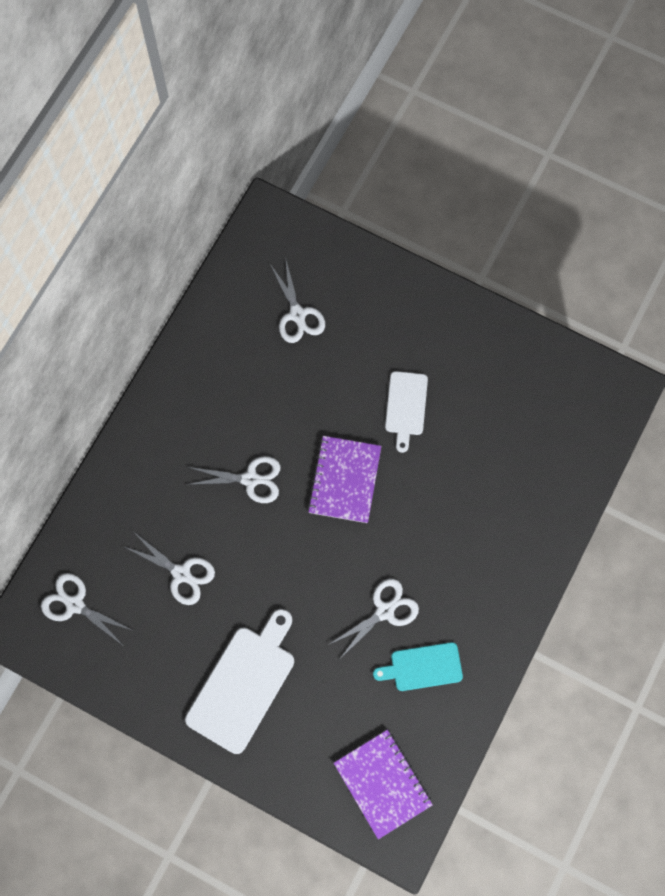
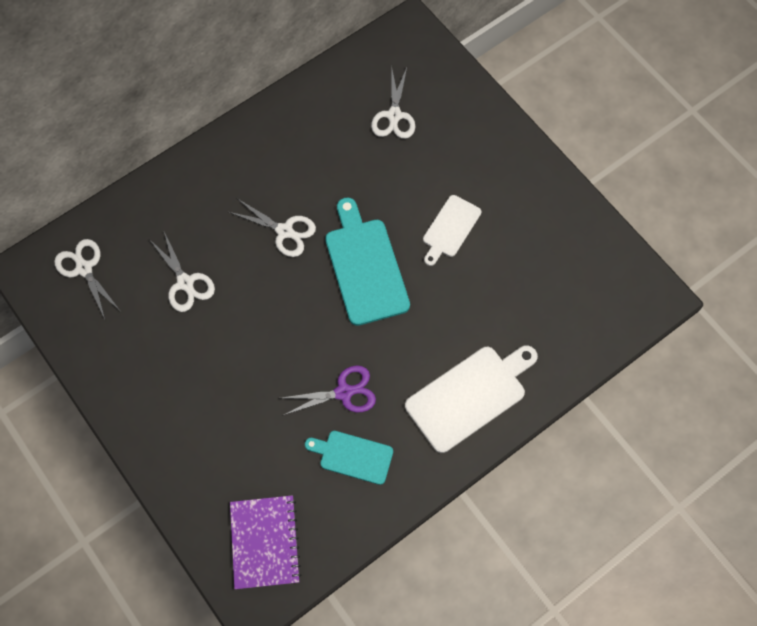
camera: 25 degrees right, 5 degrees down
(243, 684) = (189, 398): white cutting board -> white cutting board (470, 395)
(344, 480) = (365, 266): purple notebook -> turquoise cutting board
(384, 611) = (343, 392): white scissors -> purple scissors

